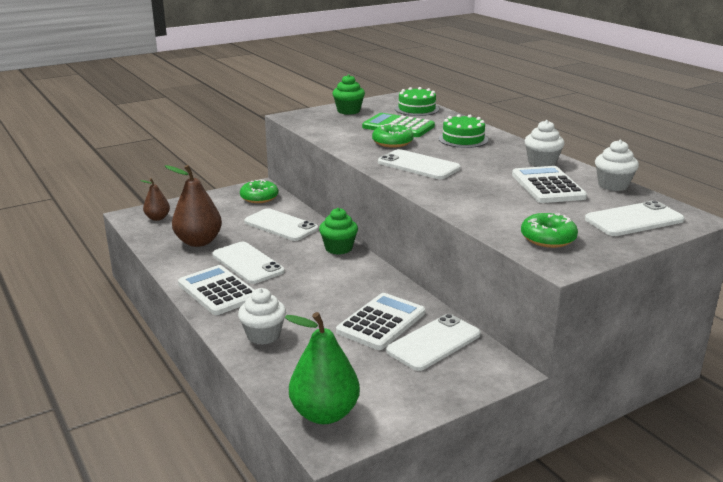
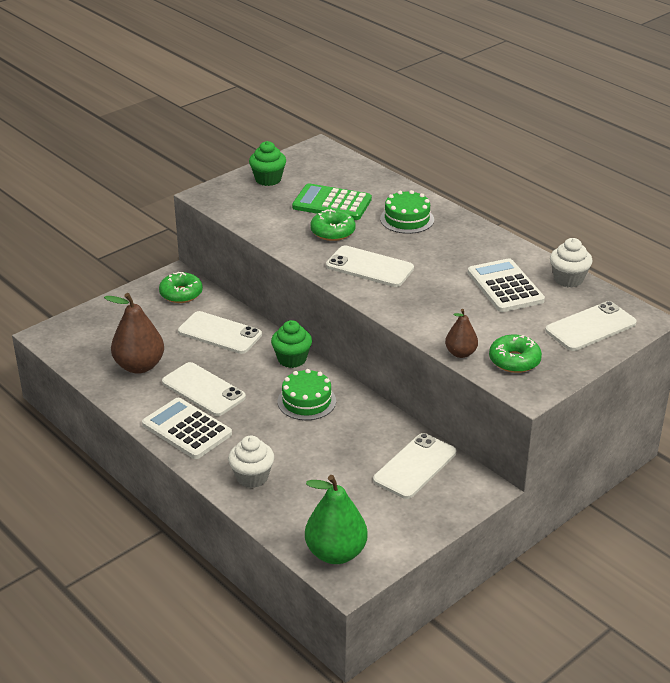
camera: 10 degrees left, 10 degrees up
(157, 218) = (79, 336): brown pear -> brown pear (460, 353)
(381, 322) = (360, 449): white calculator -> none
(416, 109) = (344, 169): green cake -> green cake (306, 401)
(542, 163) = (495, 251): white cupcake -> none

